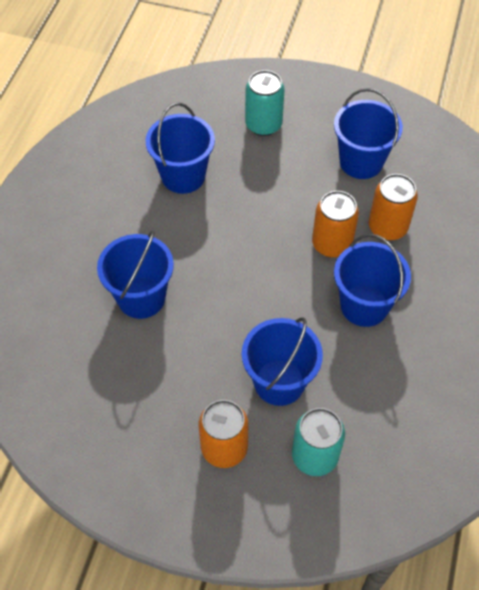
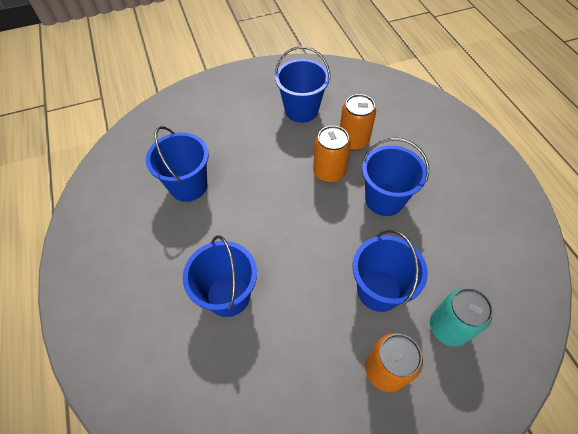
camera: 35 degrees left, 0 degrees up
(263, 125) = (218, 120): turquoise can -> none

